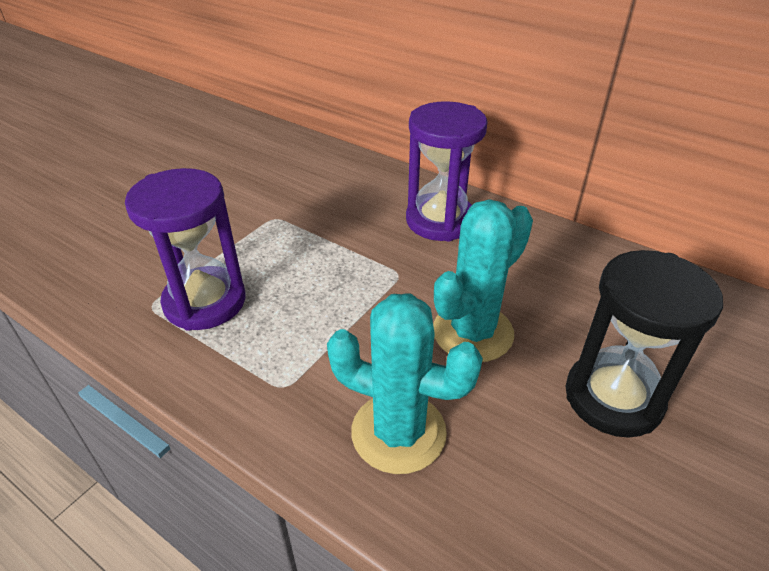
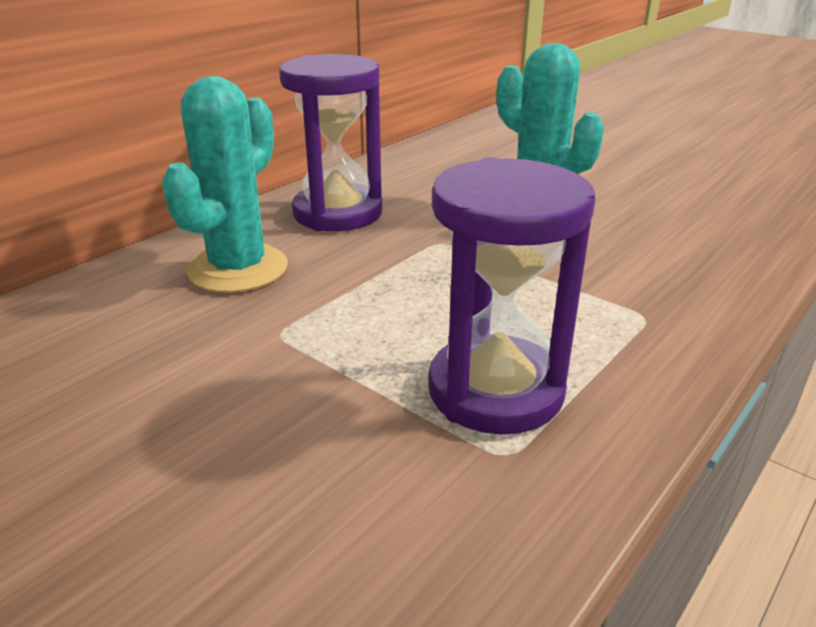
camera: 85 degrees left, 10 degrees down
(398, 432) = (680, 253): turquoise cactus -> turquoise cactus (238, 269)
(613, 398) = (603, 170): black hourglass -> none

